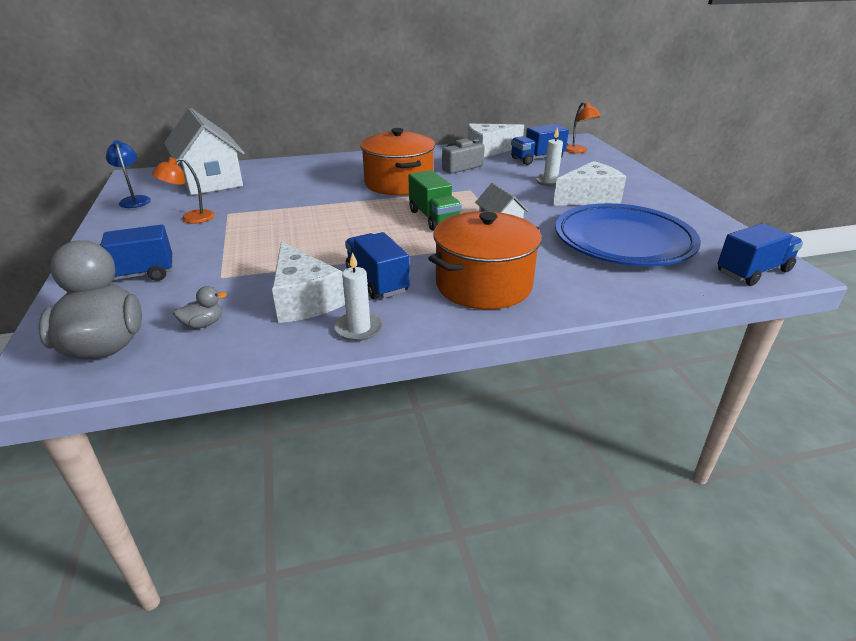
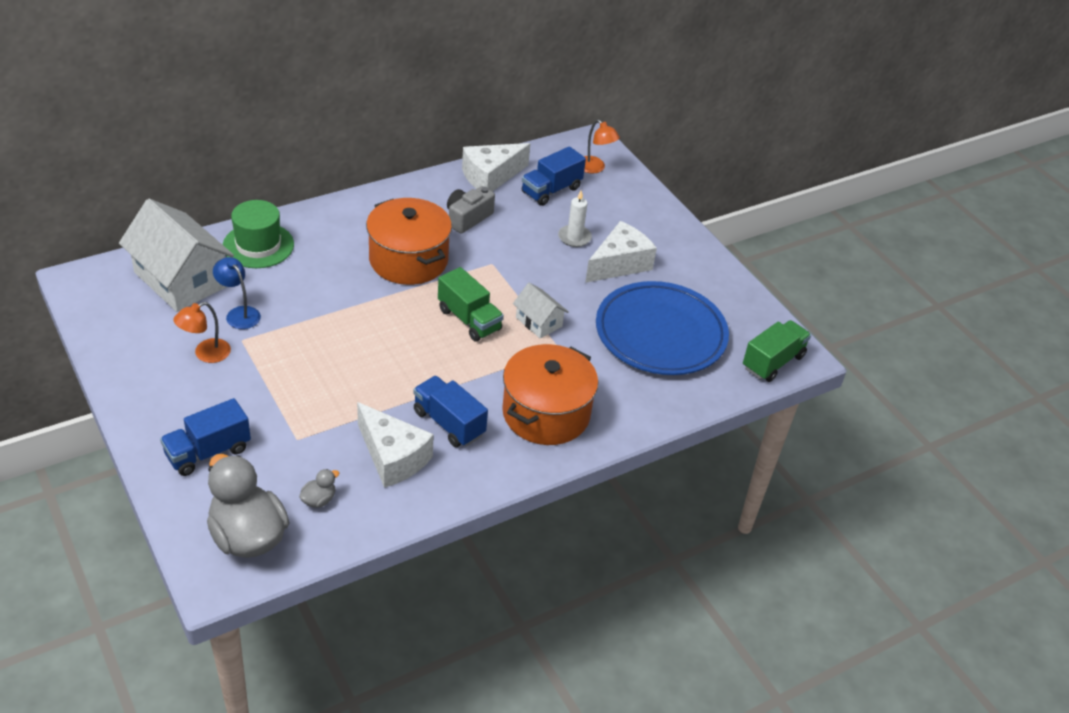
camera: 20 degrees left, 10 degrees up
(134, 200) = (114, 329): blue lamp -> blue lamp (239, 313)
(284, 169) = (258, 245): none -> green hat
(359, 328) = (457, 483): white candle -> none
(753, 271) = (773, 362): blue truck -> green truck

